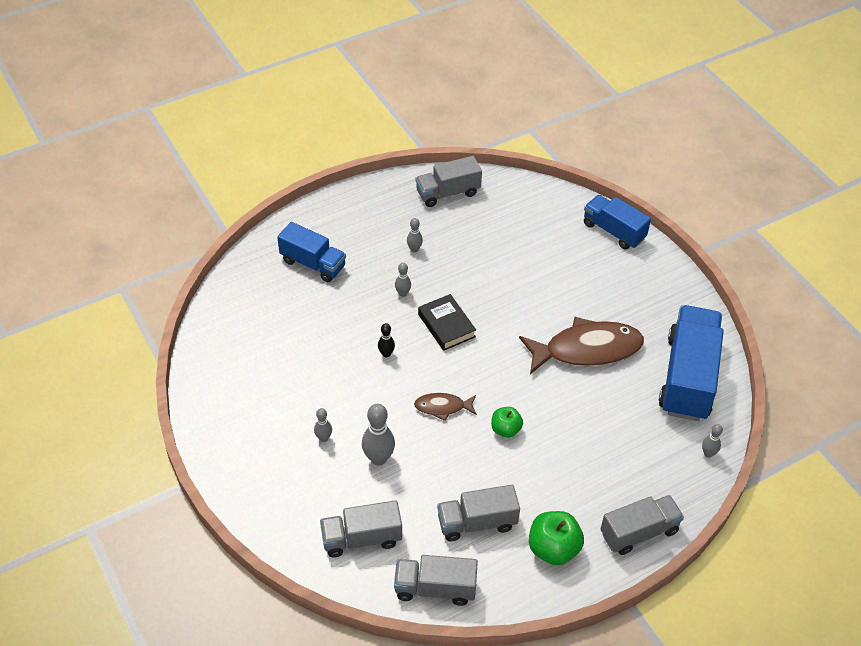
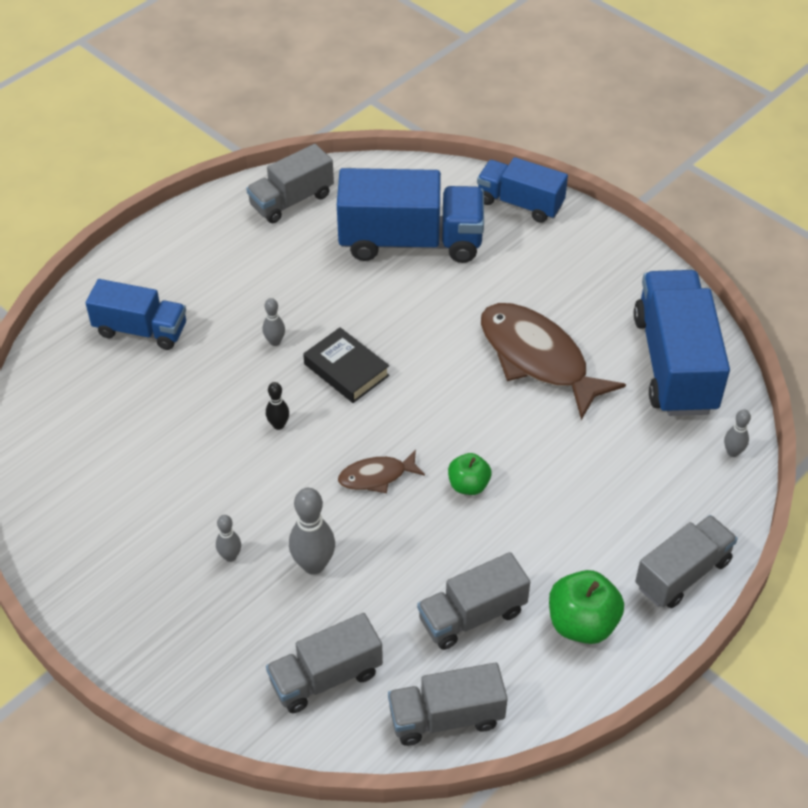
camera: 15 degrees left, 0 degrees up
(414, 249) = (271, 281): grey bowling pin -> none
(523, 242) = (410, 241): none -> blue truck
(587, 350) = (537, 358): brown fish -> brown fish turned 105 degrees counterclockwise

